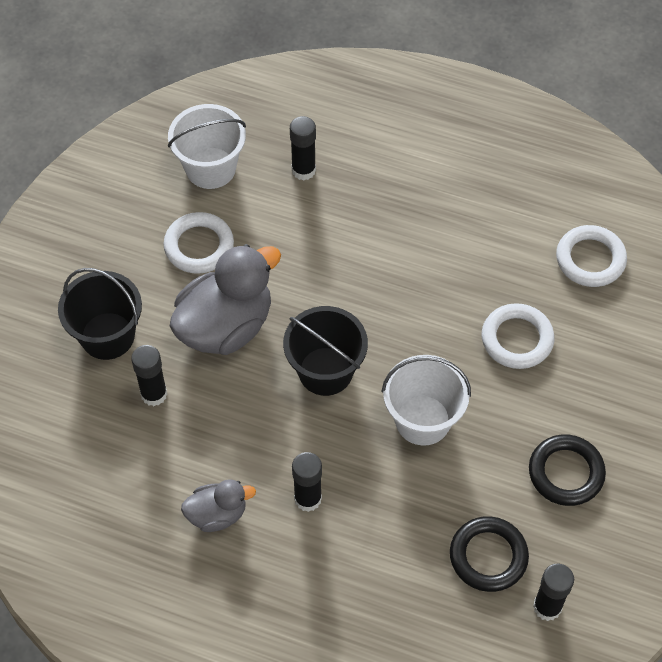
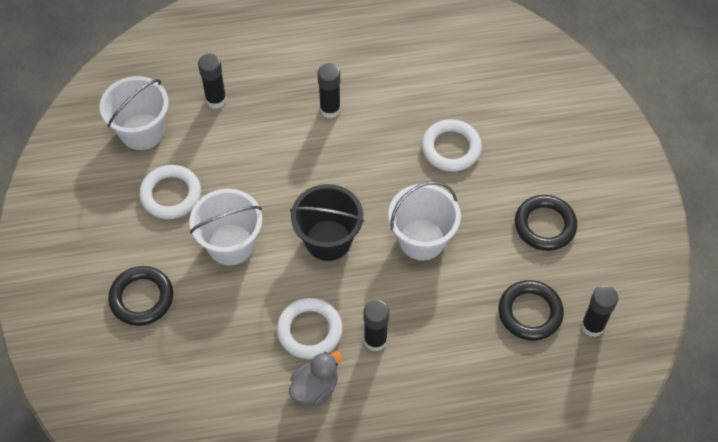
camera: 30 degrees left, 0 degrees up
(107, 336) = (142, 298): black bucket -> black ring
(154, 394) = (207, 324): black glue stick -> black glue stick (330, 109)
(226, 326) = (231, 244): grey duck -> white bucket
(590, 259) = (465, 67): white ring -> white ring (309, 331)

